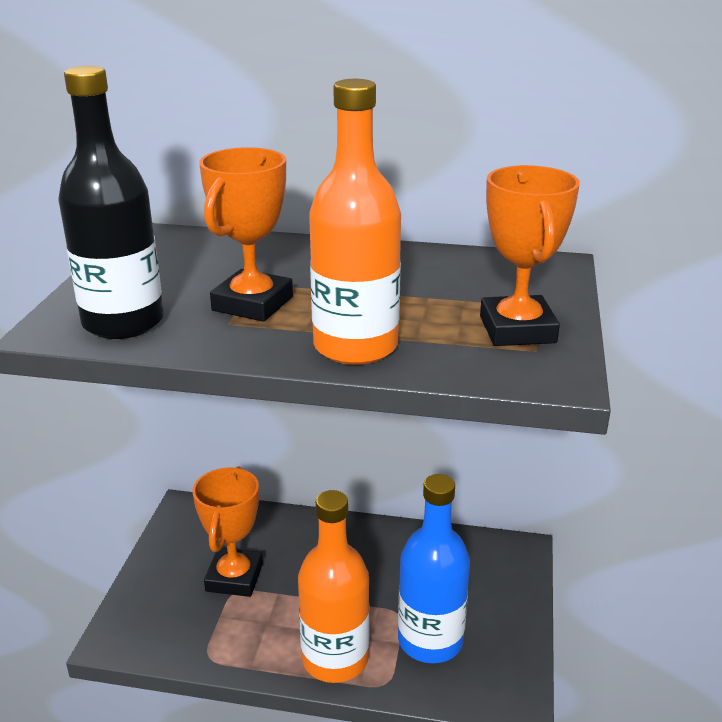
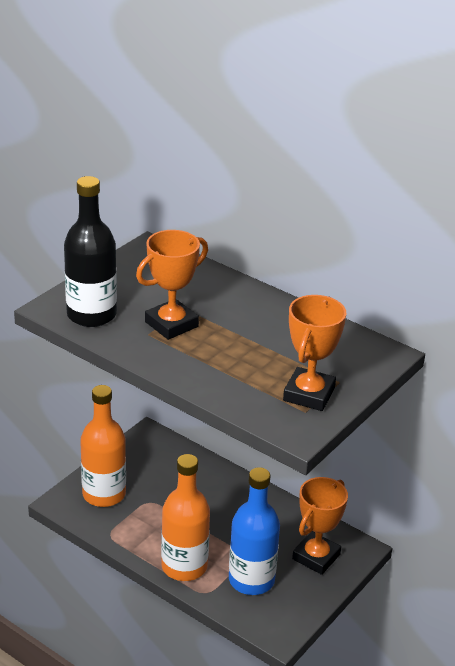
camera: 25 degrees right, 5 degrees up
(234, 577) = (154, 493): orange trophy -> orange trophy (316, 557)
(355, 346) = (204, 374): orange bottle -> orange bottle (104, 494)

